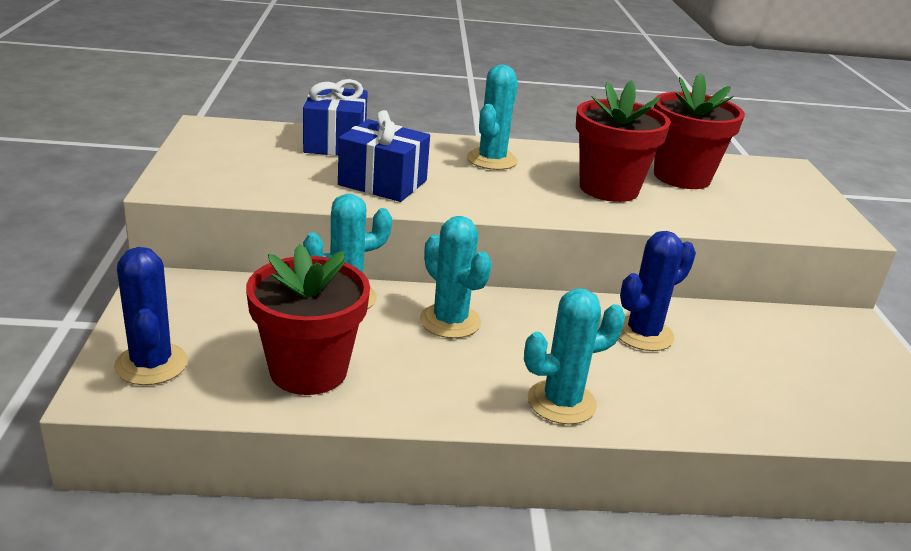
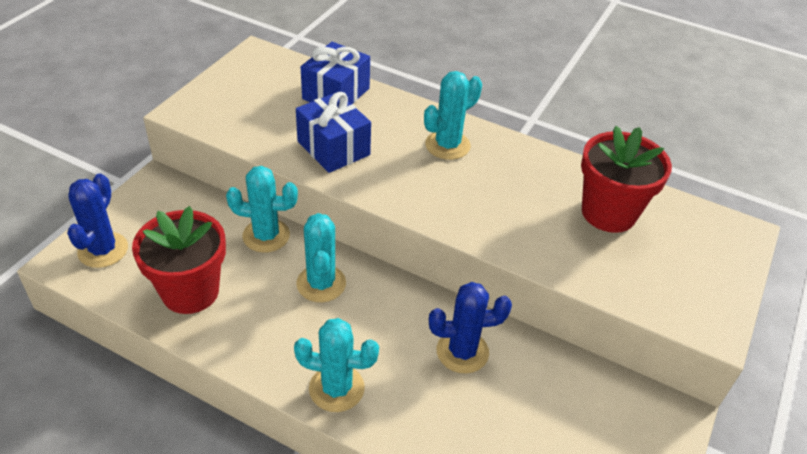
camera: 30 degrees right, 15 degrees up
(608, 188) = (520, 207): red flower pot -> none

